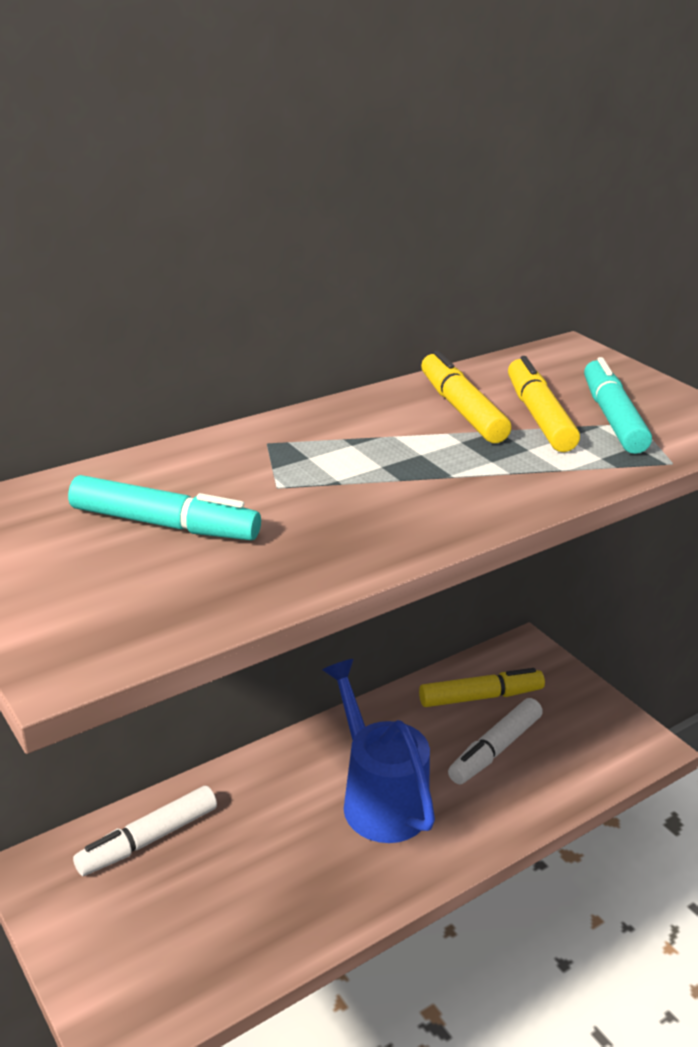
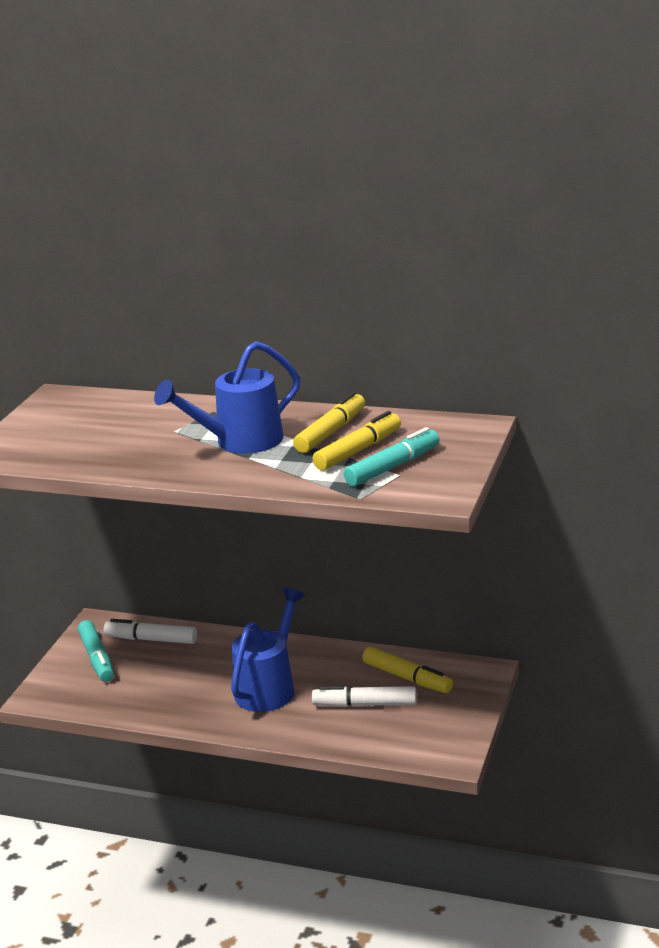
camera: 55 degrees right, 5 degrees down
(164, 524) = (105, 427): turquoise marker -> turquoise marker (97, 658)
(394, 463) = (240, 442): none -> blue watering can

